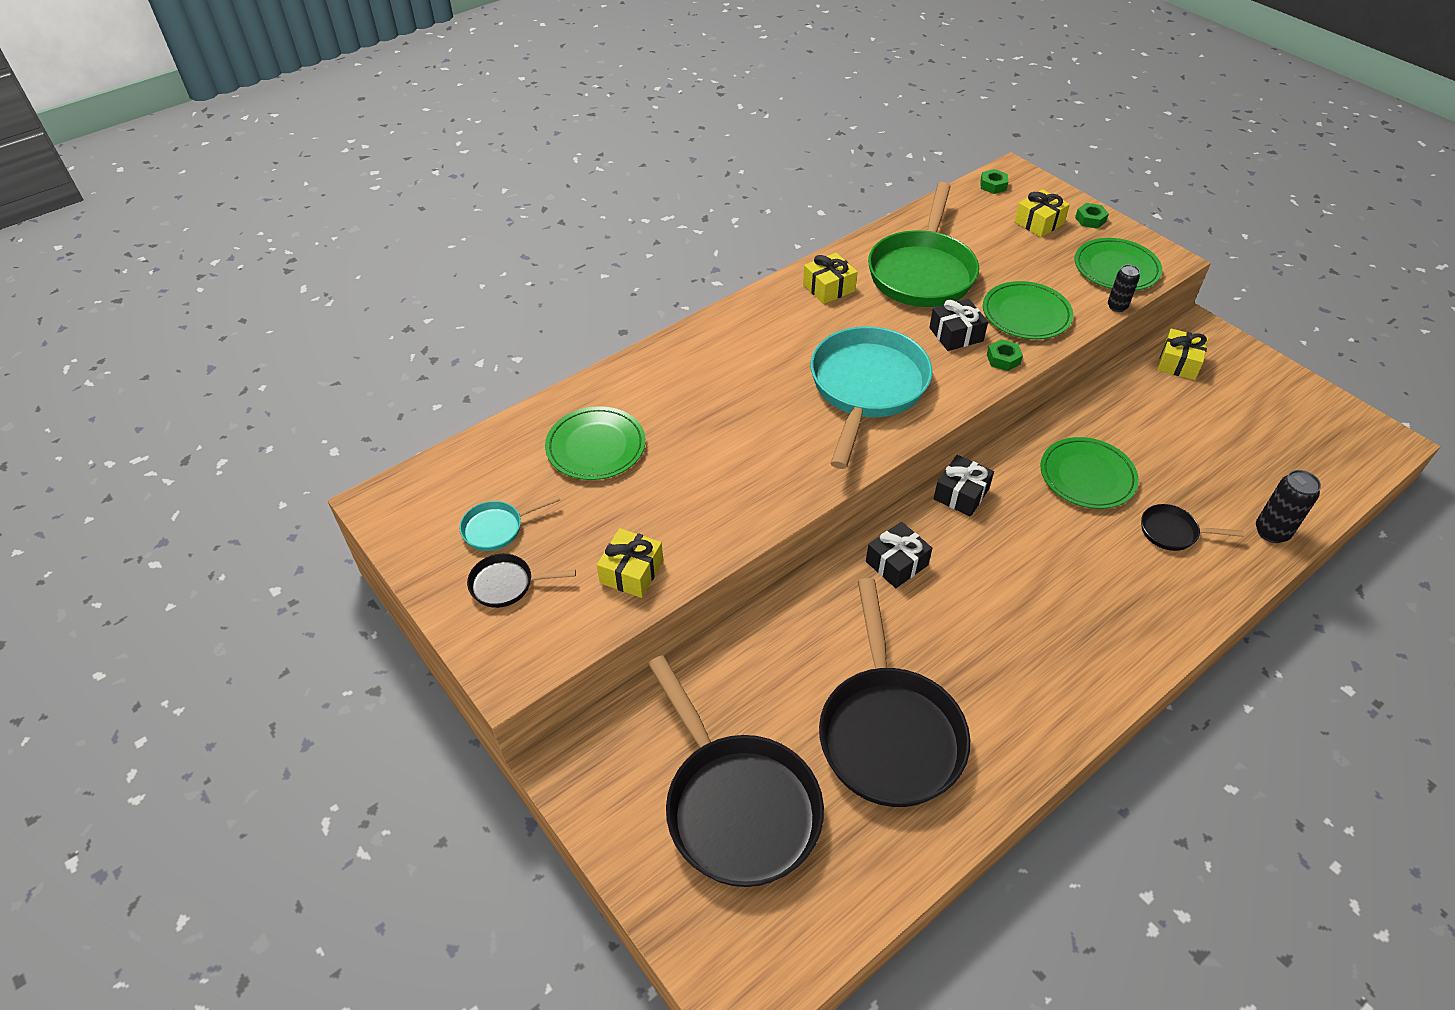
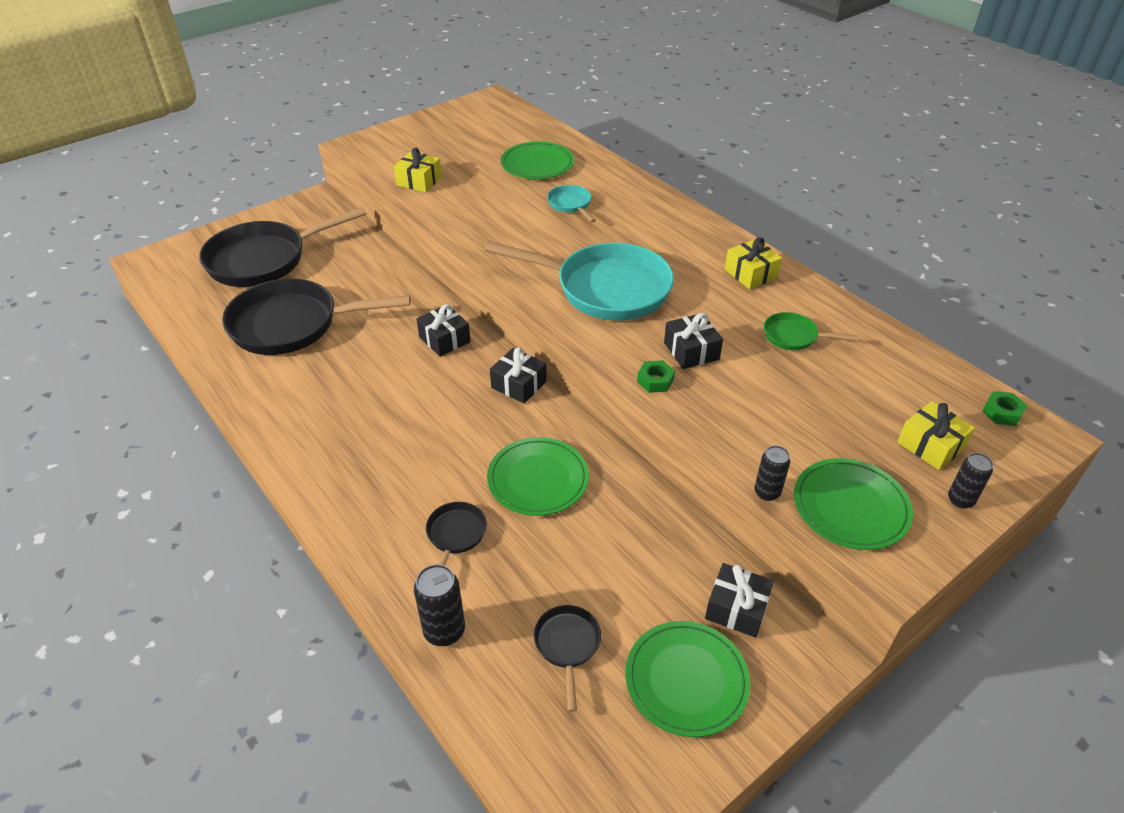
camera: 90 degrees right, 5 degrees down
(497, 528) = (466, 134): turquoise pan -> turquoise pan (570, 205)
(506, 584) = (419, 140): black pan -> black pan (567, 645)
(922, 272) = (794, 336): green pan -> green pan, size x0.44
(1026, 314) = (735, 408): green plate -> green plate (686, 680)
(1090, 219) = (960, 500): green nut -> black can
(1178, 363) = (736, 608): yellow gift -> black gift

